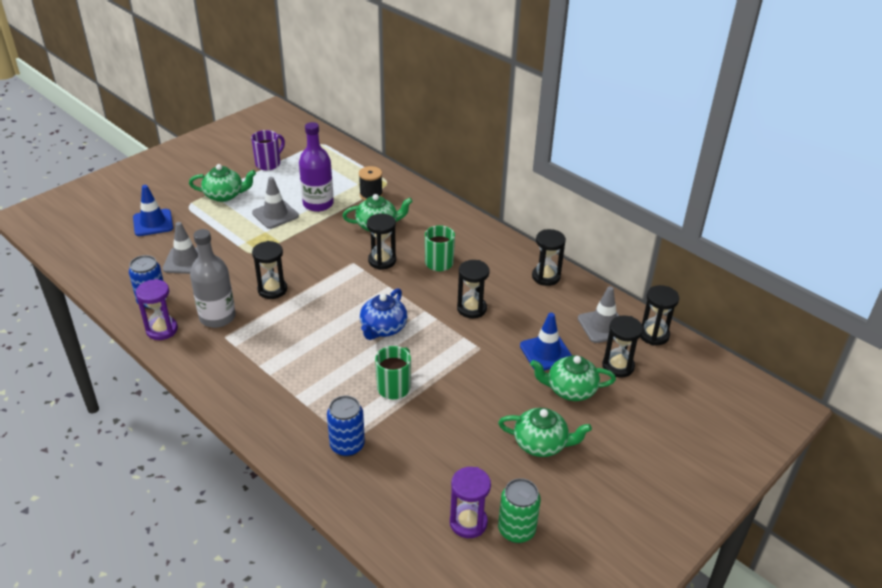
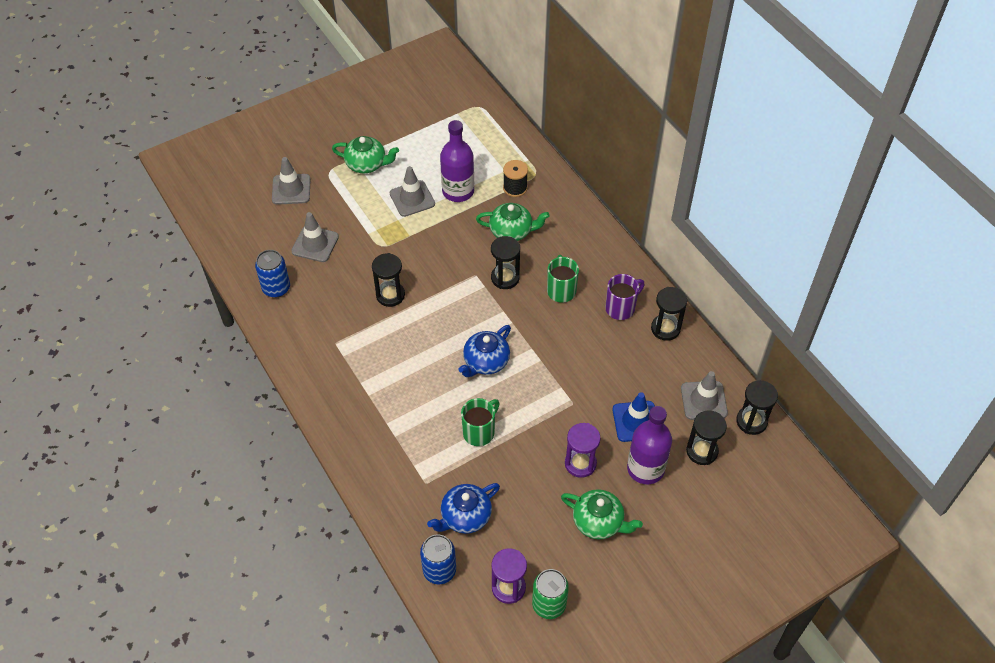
camera: 15 degrees right, 15 degrees up
(153, 223) = (291, 189): blue traffic cone -> grey traffic cone
(162, 330) = (280, 324): purple hourglass -> purple hourglass (580, 463)
(217, 317) = (333, 319): grey bottle -> none
(269, 164) = (419, 127): purple mug -> purple mug (621, 308)
(347, 445) = (421, 486): blue can -> blue can (439, 570)
(401, 465) = (465, 516): none -> blue teapot
(471, 309) = (578, 354): black hourglass -> none
(570, 390) = (645, 468): green teapot -> purple bottle

